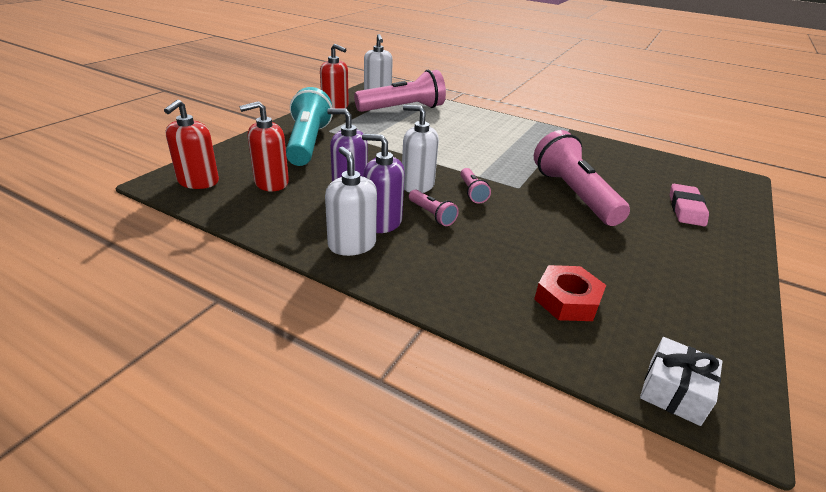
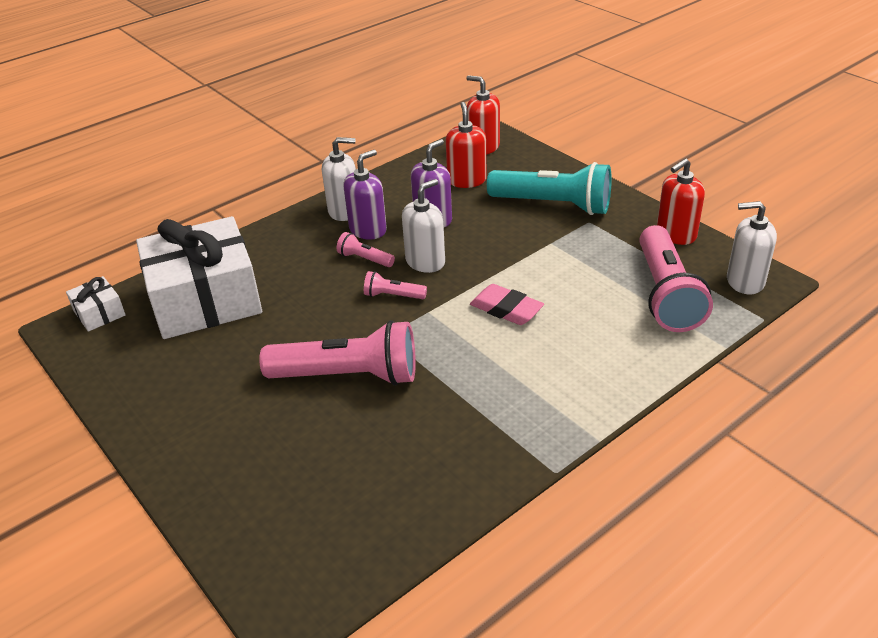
camera: 115 degrees right, 5 degrees up
(432, 215) = (364, 259): pink flashlight -> pink flashlight turned 45 degrees clockwise
(567, 300) = (205, 299): red nut -> white gift
(686, 209) = (261, 471): pink eraser -> pink eraser (506, 309)

